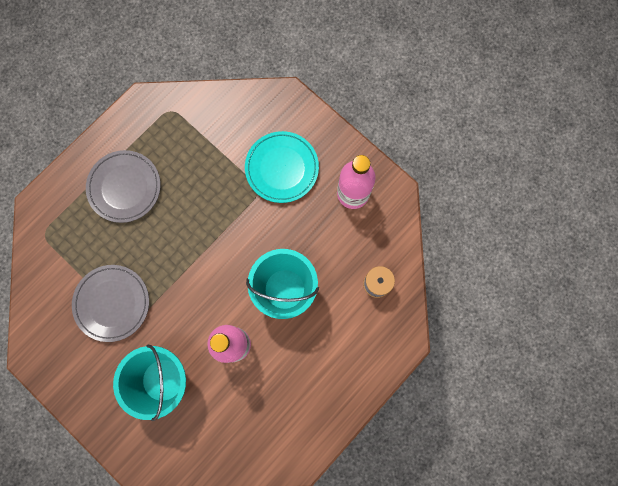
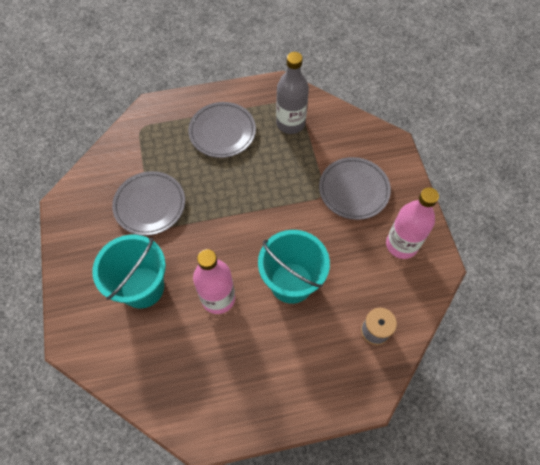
camera: 35 degrees right, 15 degrees down
(181, 137) = (290, 123): none -> grey bottle
(282, 168) = (354, 190): turquoise plate -> grey plate

